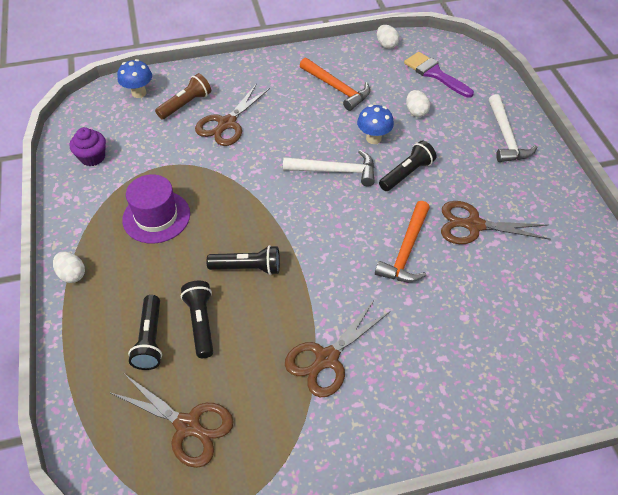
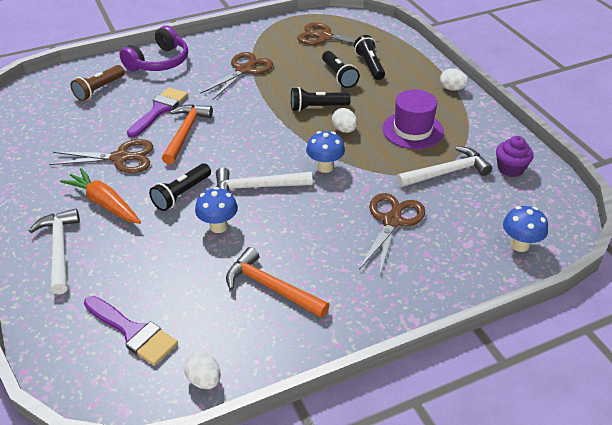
camera: 170 degrees right, 10 degrees down
(153, 162) = (446, 172): none -> white hammer
(186, 104) = (453, 238): brown flashlight -> brown flashlight (99, 89)
(265, 184) = (325, 167): none -> blue mushroom
(416, 112) = (166, 267): white egg -> white egg (344, 130)
(440, 294) = (159, 110): none -> purple brush
(452, 401) = (159, 62): none -> purple headphones
(478, 174) = (104, 203): none -> orange carrot

